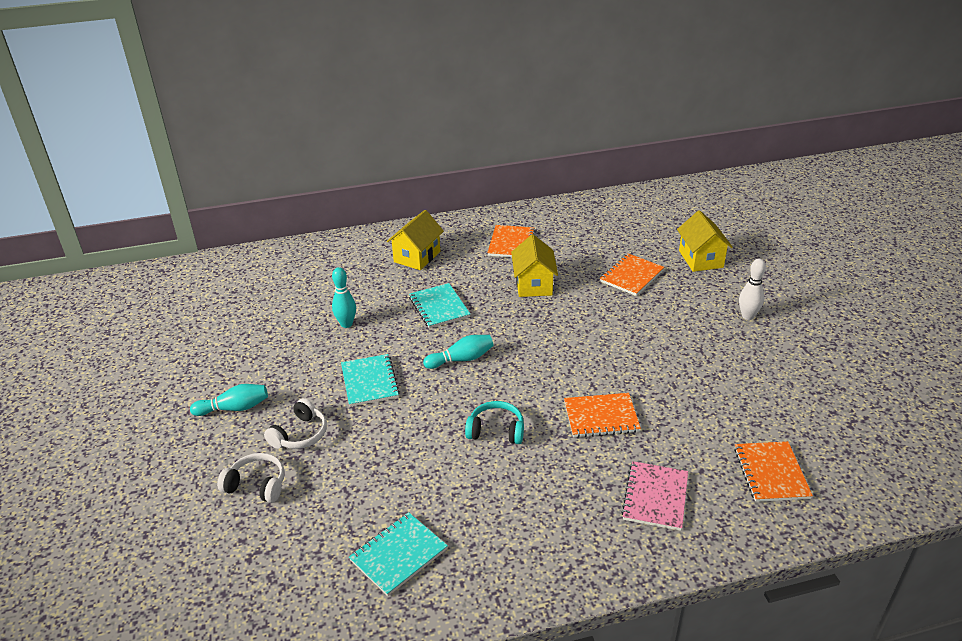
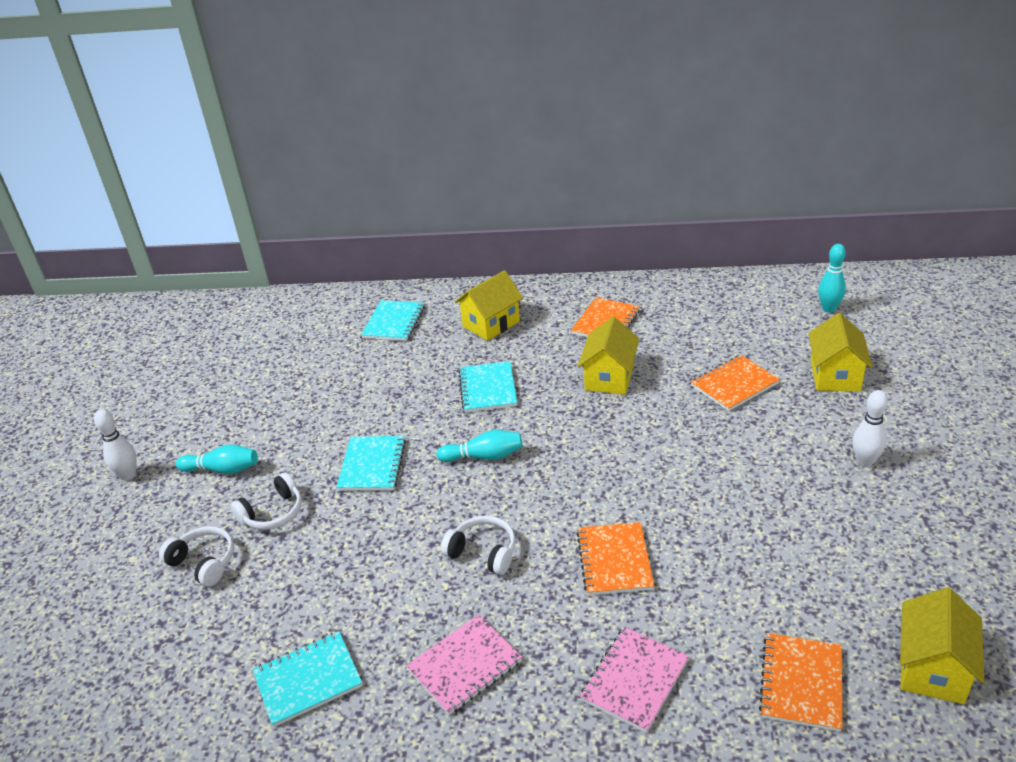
camera: 20 degrees right, 0 degrees up
(144, 428) = (128, 475): none -> white bowling pin
(331, 266) = (394, 322): none -> turquoise notebook
(346, 324) = (379, 392): turquoise bowling pin -> turquoise bowling pin (828, 309)
(496, 430) = (483, 552): turquoise headphones -> white headphones
(522, 515) = (465, 665): none -> pink notebook
(601, 417) = (614, 560): orange notebook -> orange notebook turned 75 degrees clockwise
(851, 444) = (932, 668): none -> yellow house

